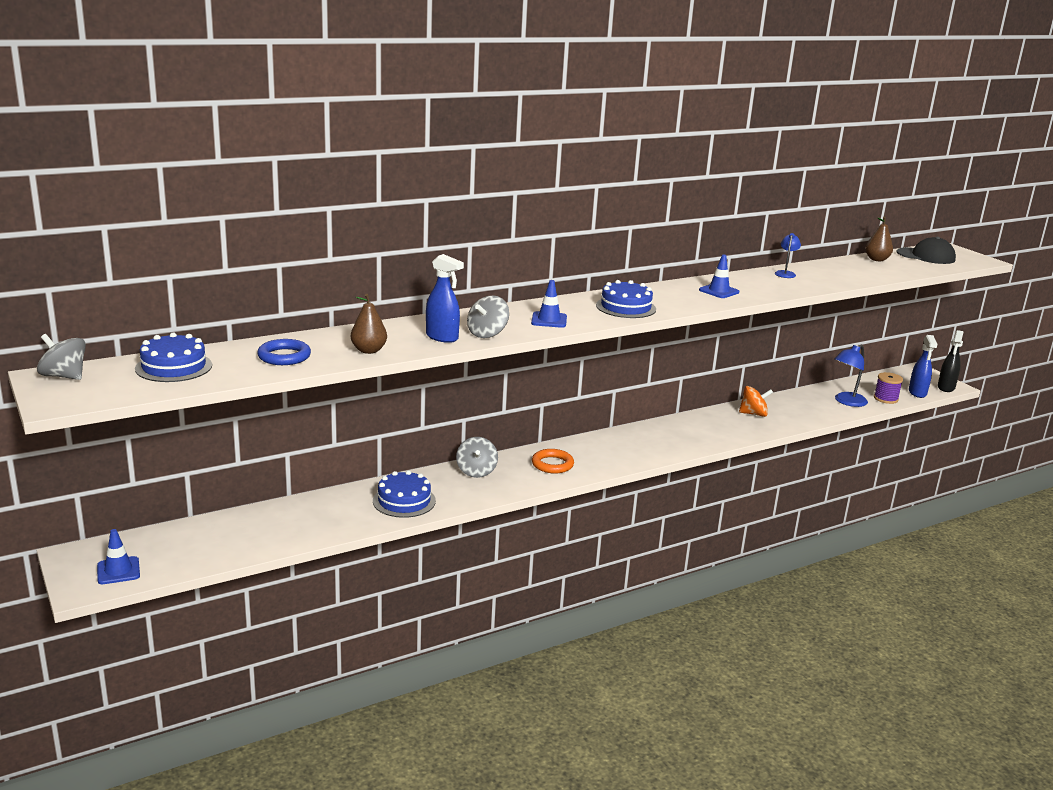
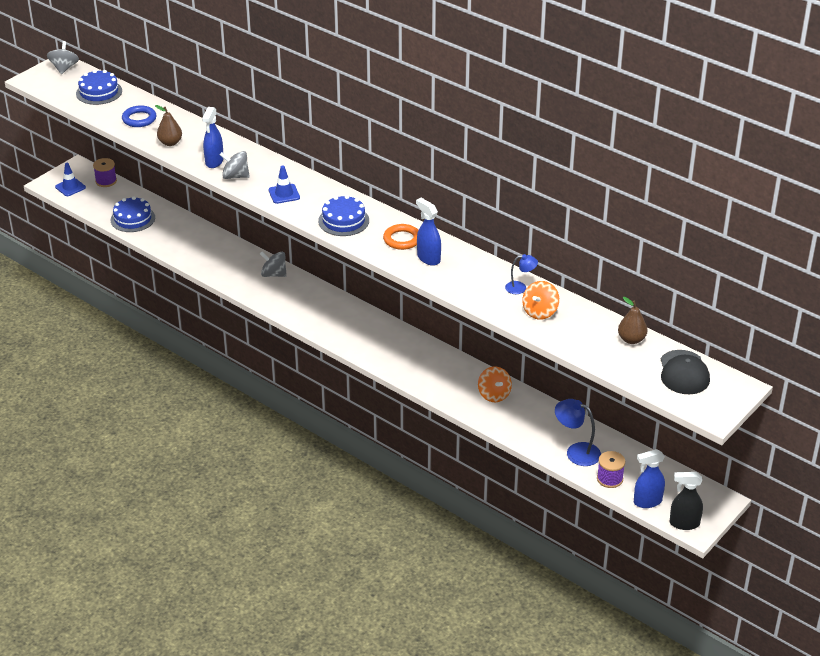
camera: 70 degrees right, 15 degrees up
(142, 539) = (106, 181): none -> purple spool
(404, 501) = (210, 256): blue cake -> blue cake (133, 219)
(476, 471) = (274, 274): grey spinning top -> grey spinning top turned 45 degrees clockwise
(552, 464) = (310, 305): orange ring -> orange ring (402, 239)
(719, 291) = (428, 258): blue traffic cone -> blue spray bottle
(826, 275) = (540, 312): none -> orange spinning top

